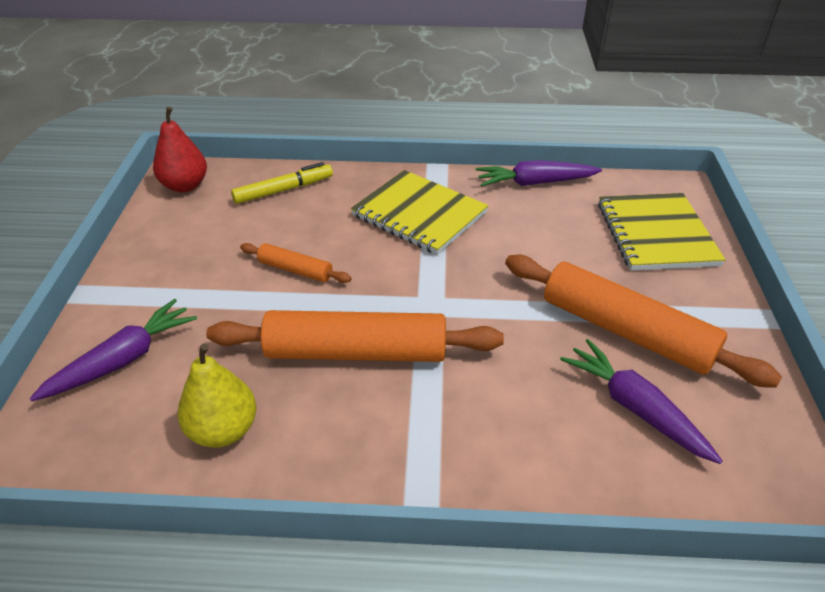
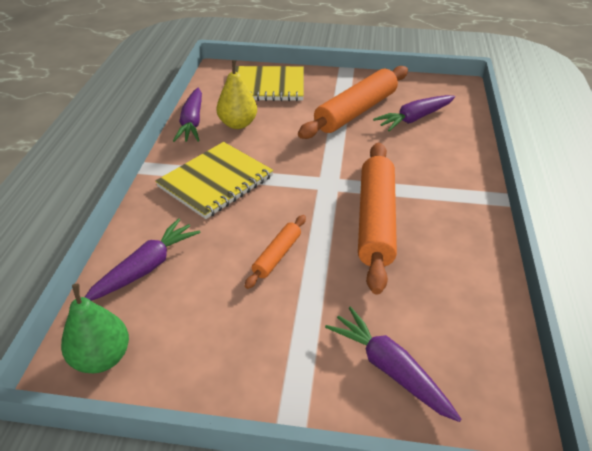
camera: 85 degrees left, 0 degrees up
(185, 186) = (102, 357): red pear -> green pear
(223, 430) = (457, 290): yellow pear -> yellow pear (238, 124)
(284, 190) = (146, 268): yellow marker -> purple carrot

